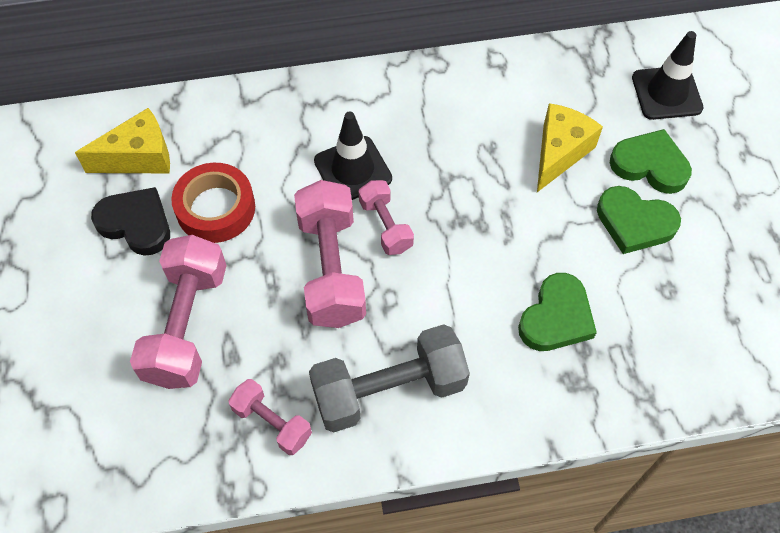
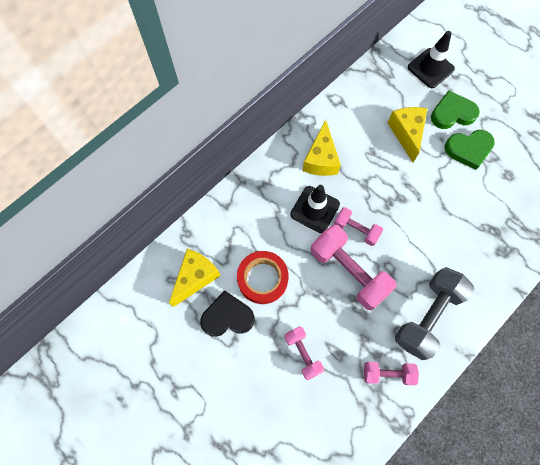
camera: 35 degrees left, 10 degrees up
(187, 325) = (303, 353): pink dumbbell -> pink dumbbell, size x0.55
(413, 117) = (321, 159): none -> yellow cheese
(556, 317) = (472, 223): green heart -> none

